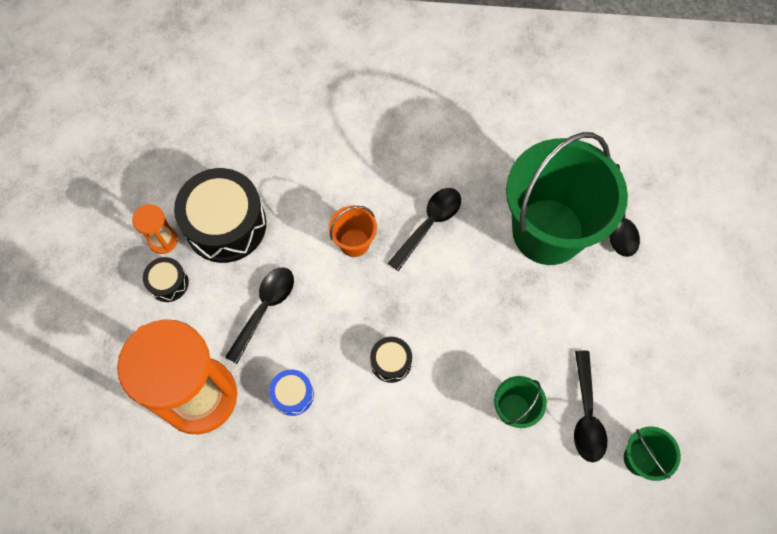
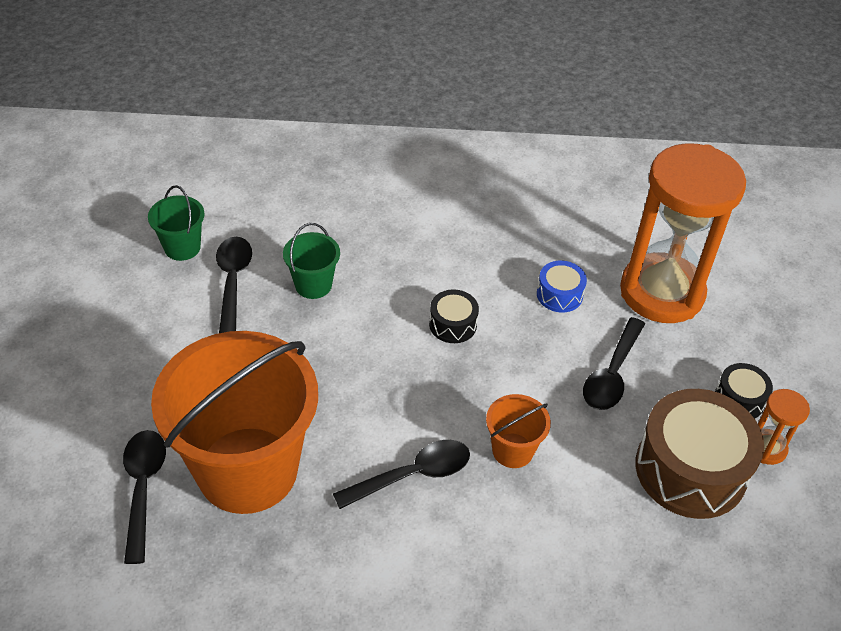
camera: 175 degrees right, 20 degrees down
(225, 224) = (690, 469): black drum -> brown drum
(429, 224) = (412, 475): black spoon -> black spoon turned 150 degrees counterclockwise
(548, 231) = (247, 470): green bucket -> orange bucket

